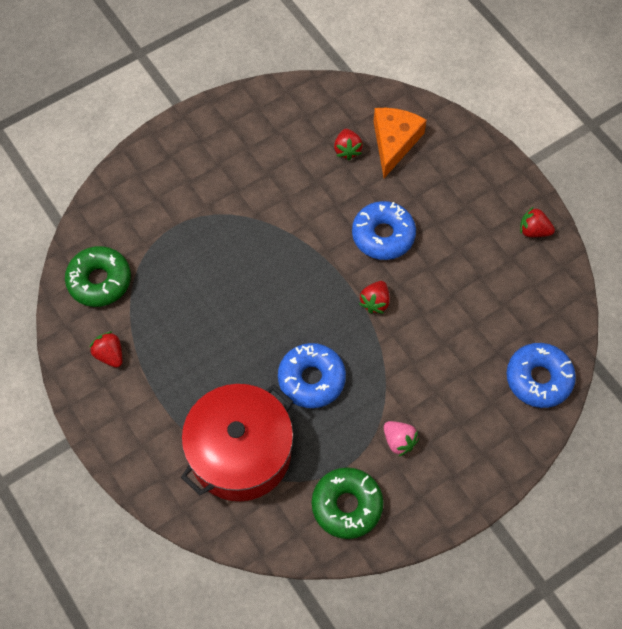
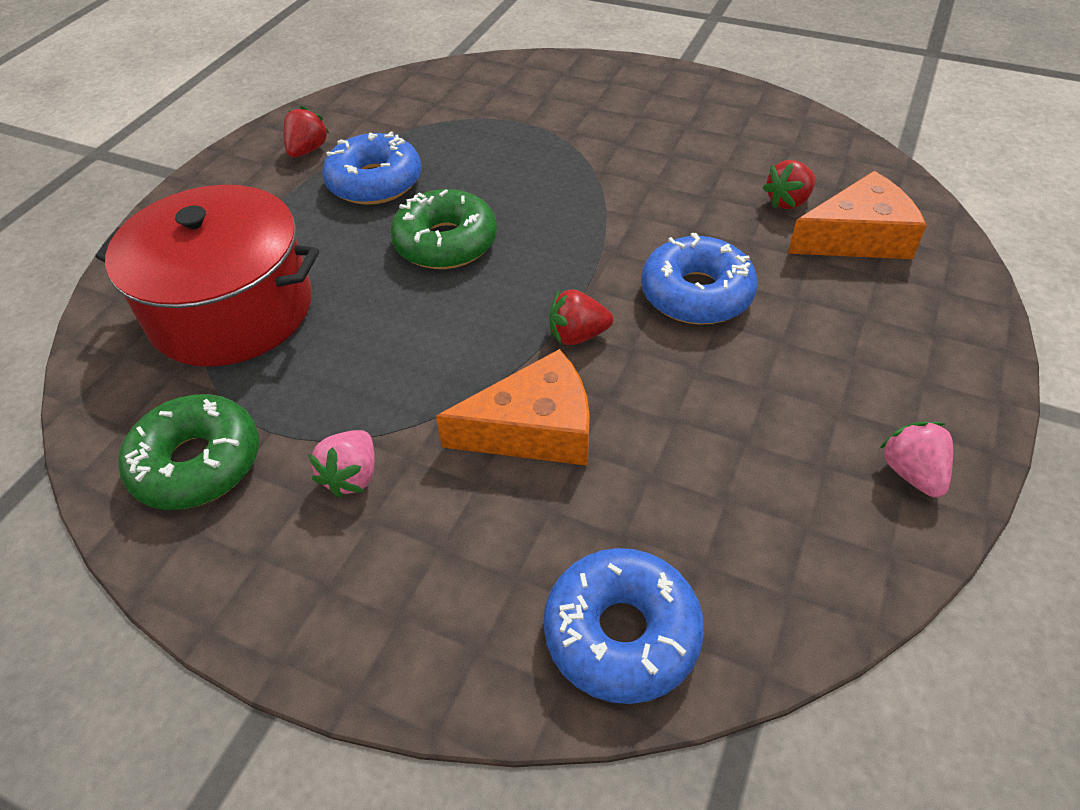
camera: 60 degrees right, 15 degrees down
(99, 281) = (400, 105): green donut -> green donut (446, 243)
(311, 379) = (395, 327): blue donut -> blue donut (375, 182)
(420, 353) = (534, 429): none -> orange cheese
(533, 231) = (912, 473): red strawberry -> pink strawberry

